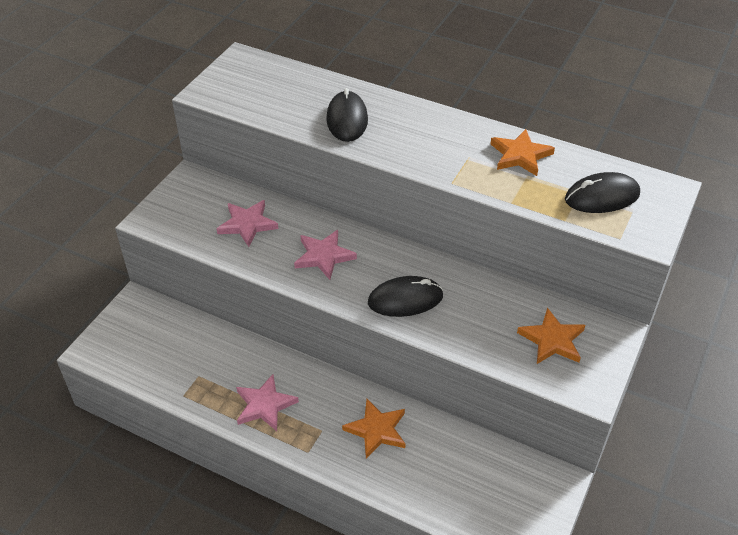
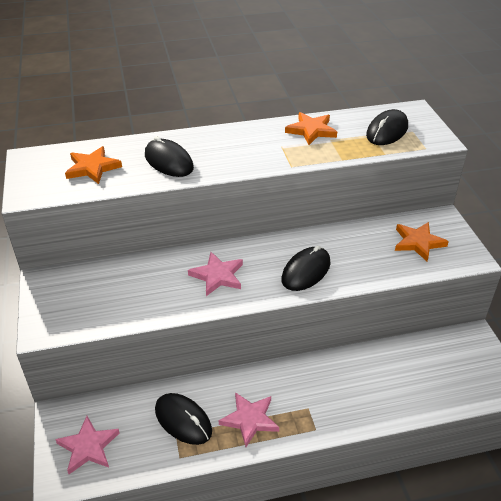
camera: 40 degrees left, 5 degrees down
(215, 369) = (183, 420): none -> black mouse
(247, 224) = (133, 287): pink star -> pink star (88, 447)
(376, 430) = (343, 381): orange star -> orange star (92, 168)

